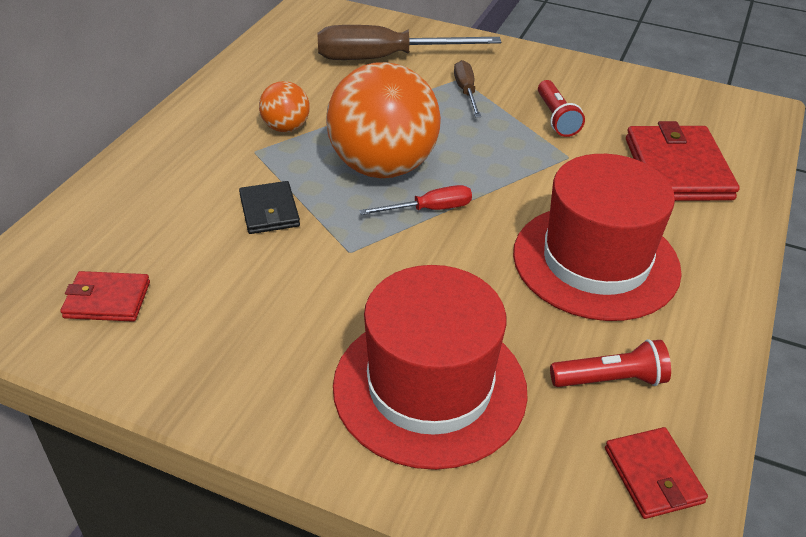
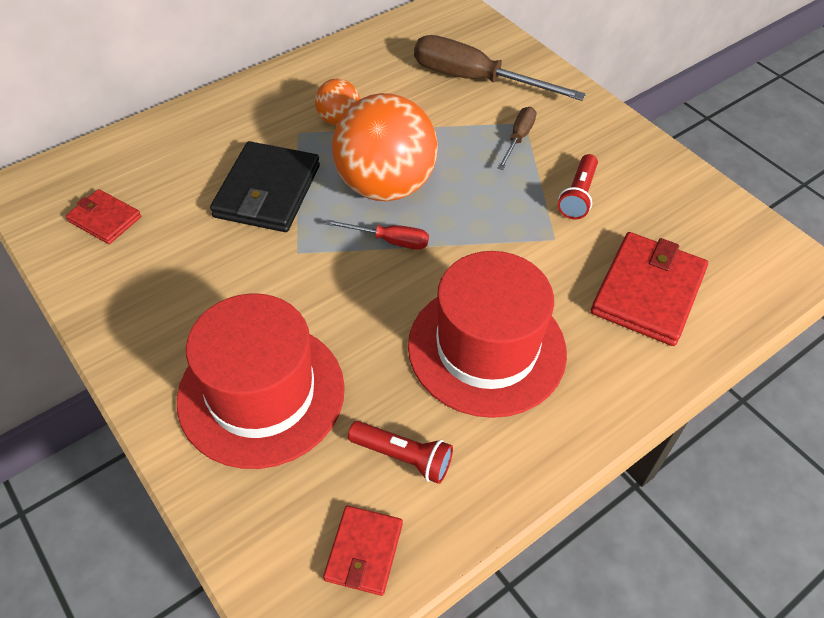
camera: 30 degrees right, 10 degrees up
(269, 211) = (267, 191): black wallet -> black wallet, size x1.78

